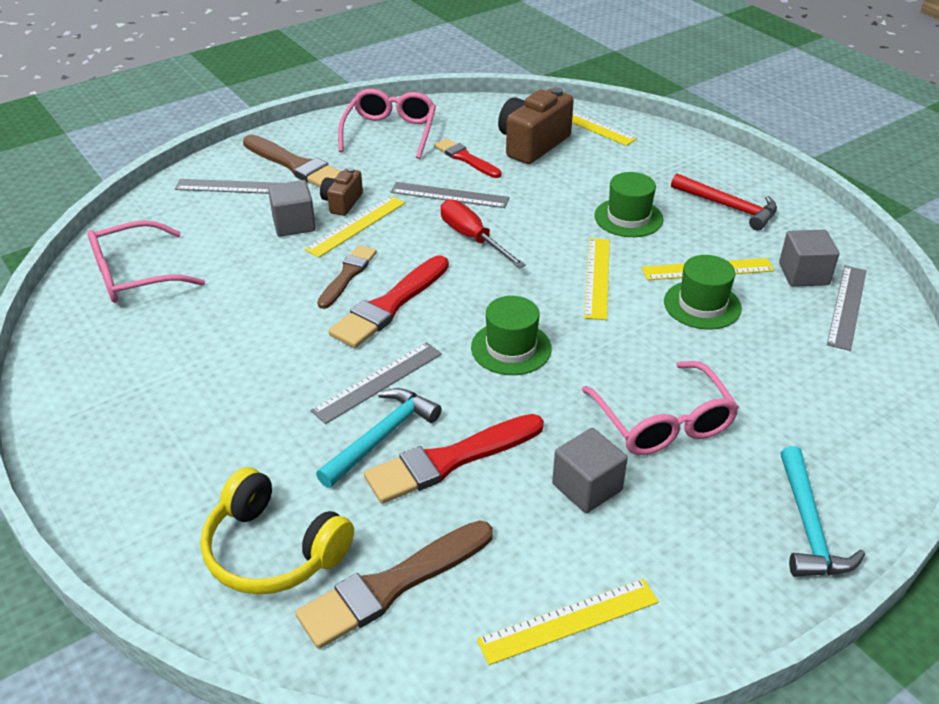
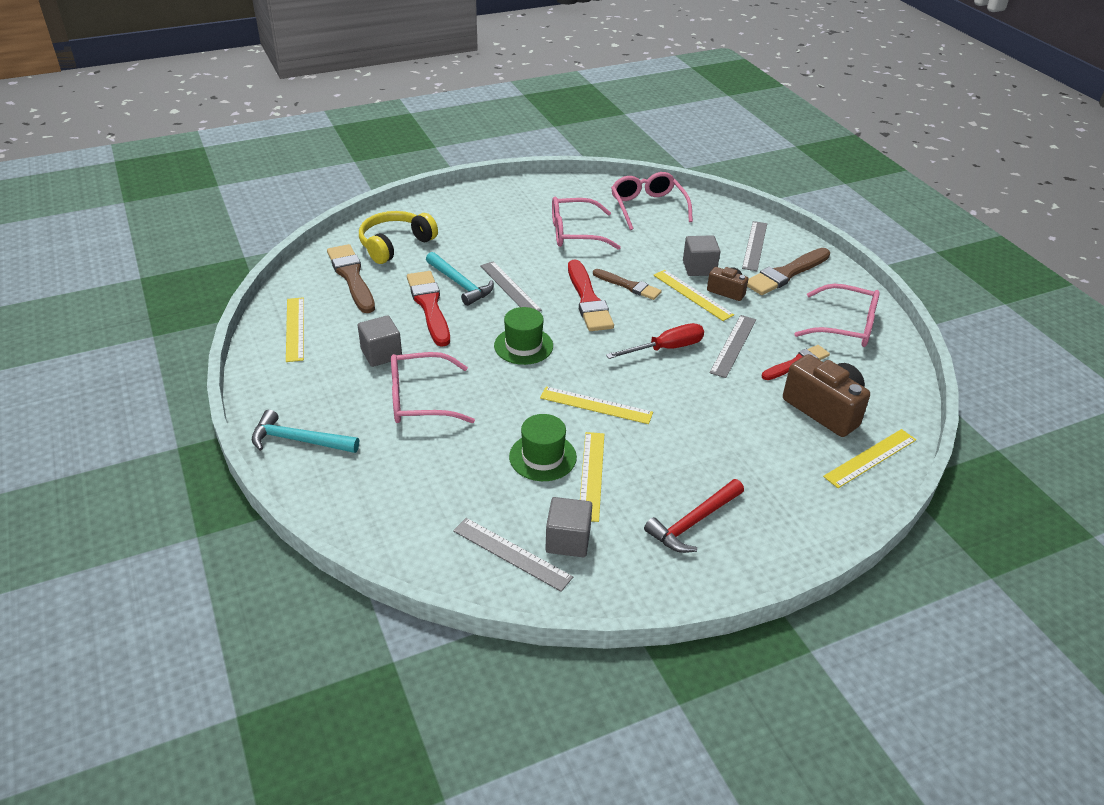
camera: 100 degrees right, 0 degrees up
(215, 337) = (575, 233): none -> pink glasses
(389, 305) = (588, 300): red brush -> red brush turned 150 degrees counterclockwise
(628, 218) = (683, 445): green hat -> none

